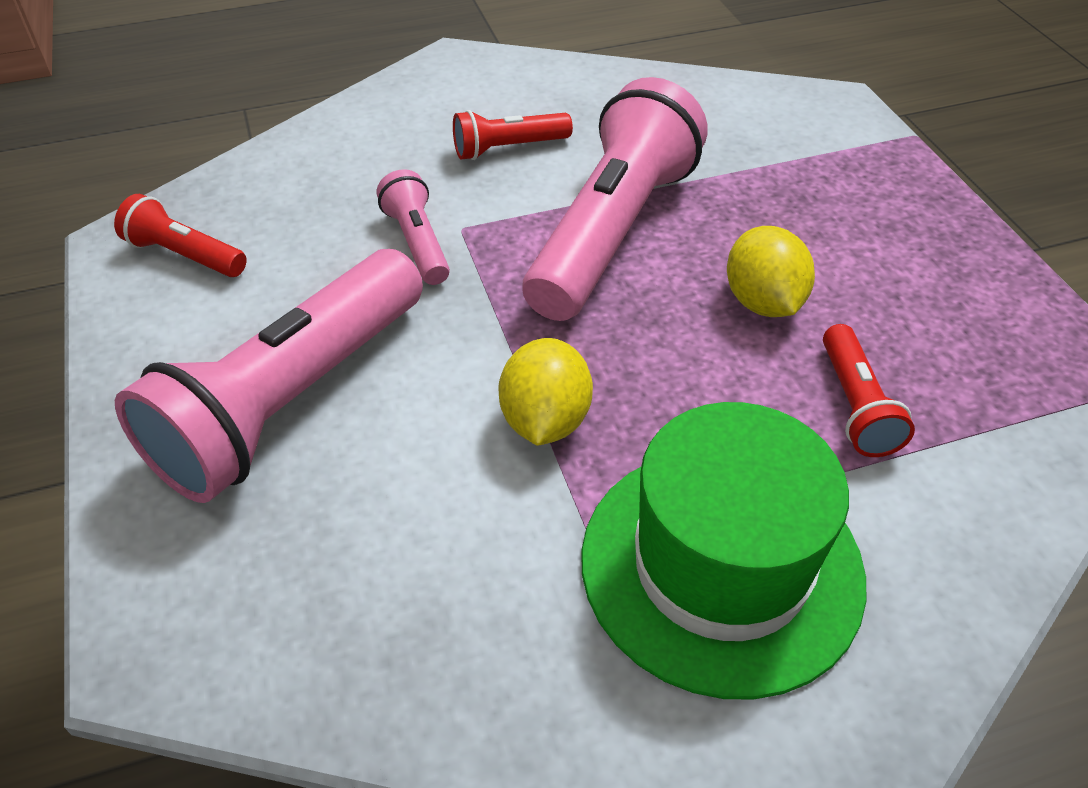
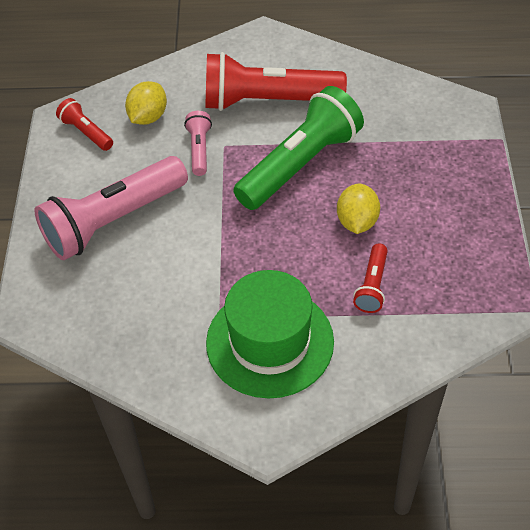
camera: 20 degrees right, 5 degrees up
(508, 148) = (268, 101): red flashlight -> red flashlight, size x2.13
(545, 420) = (222, 257): yellow lemon -> yellow lemon (148, 117)
(611, 232) = (300, 164): pink flashlight -> green flashlight

